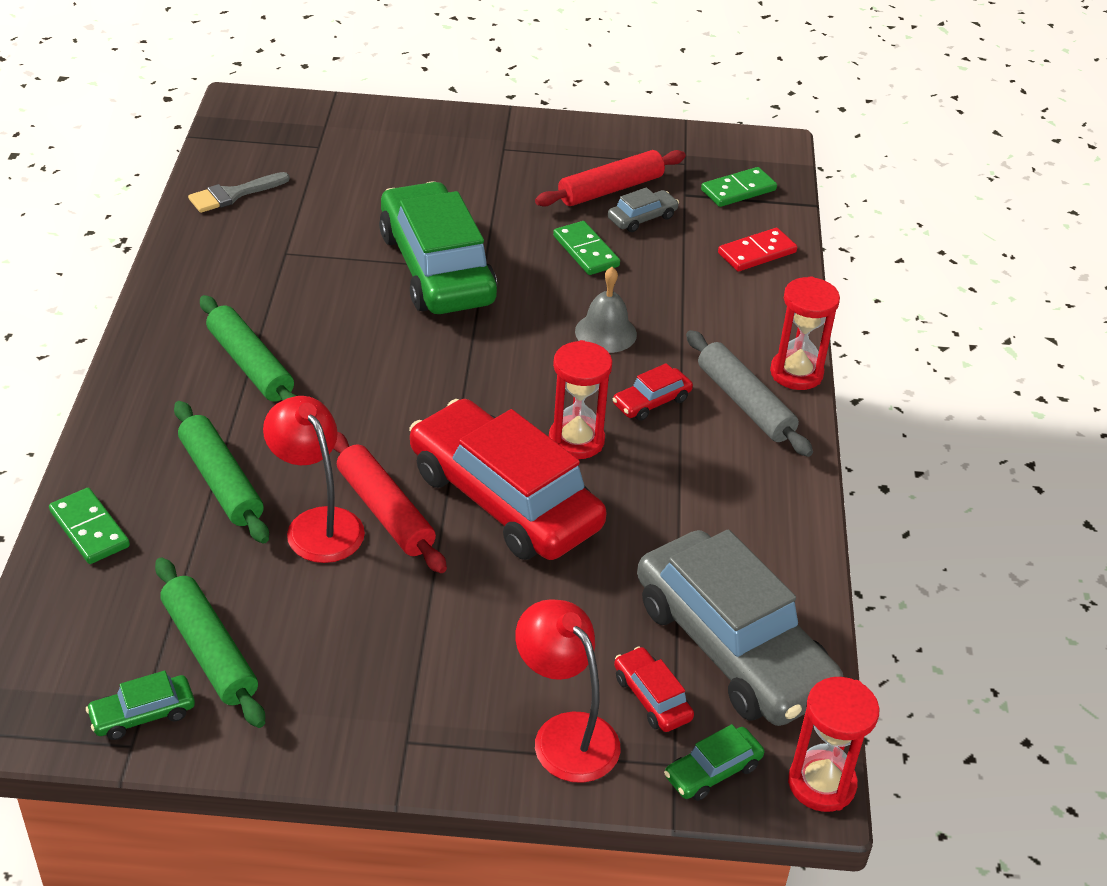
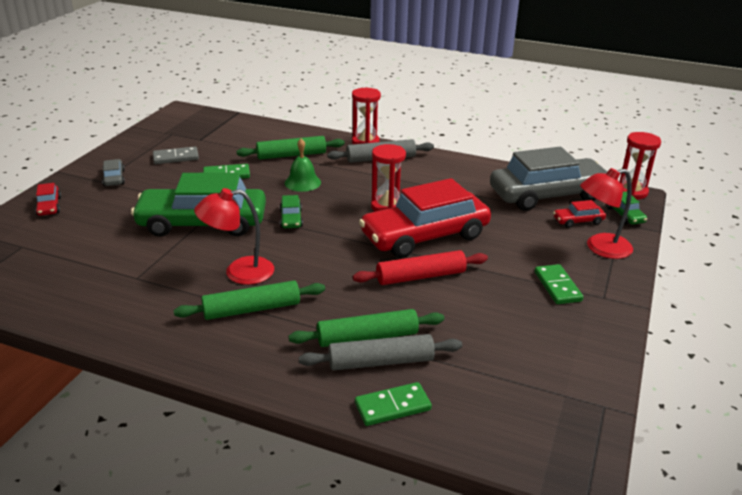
camera: 70 degrees left, 10 degrees down
(143, 714) = (577, 398): green car -> green car (291, 219)
(173, 503) = (381, 361): none -> grey rolling pin
(210, 651) = (525, 361): green rolling pin -> green rolling pin (291, 155)
(233, 194) = (43, 291): grey brush -> none
(317, 524) = (423, 303): red lamp -> red lamp (239, 272)
(605, 332) = (302, 182): grey bell -> green bell
(611, 189) = (176, 157): red rolling pin -> grey domino
(642, 218) = (210, 154): grey car -> grey car (114, 178)
(651, 402) = (367, 181): red car -> red car (49, 206)
(738, 190) = (209, 126): green domino -> green domino (557, 286)
(757, 253) = (266, 132): red domino -> none

